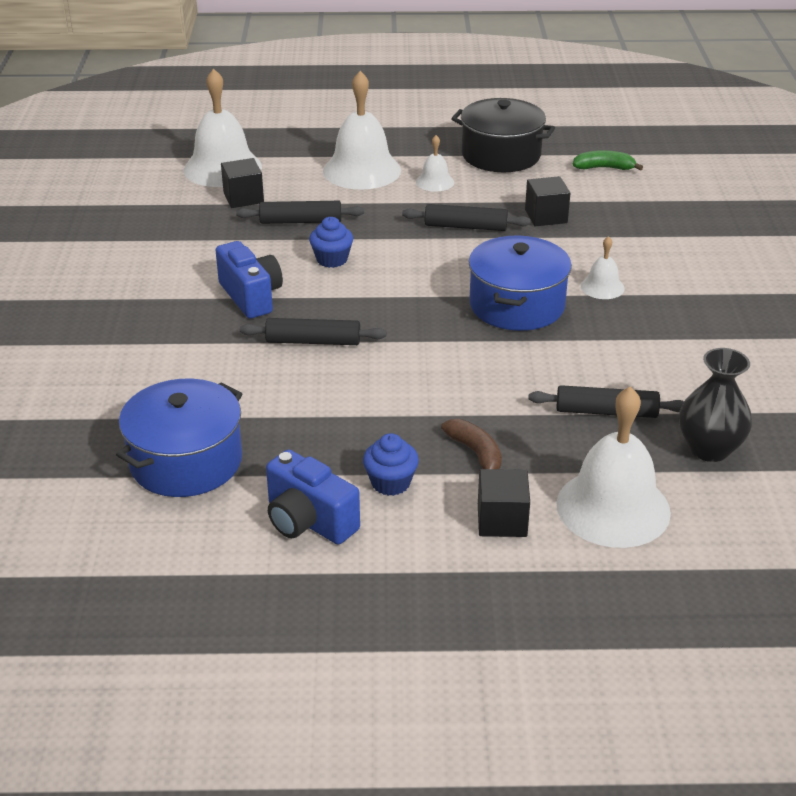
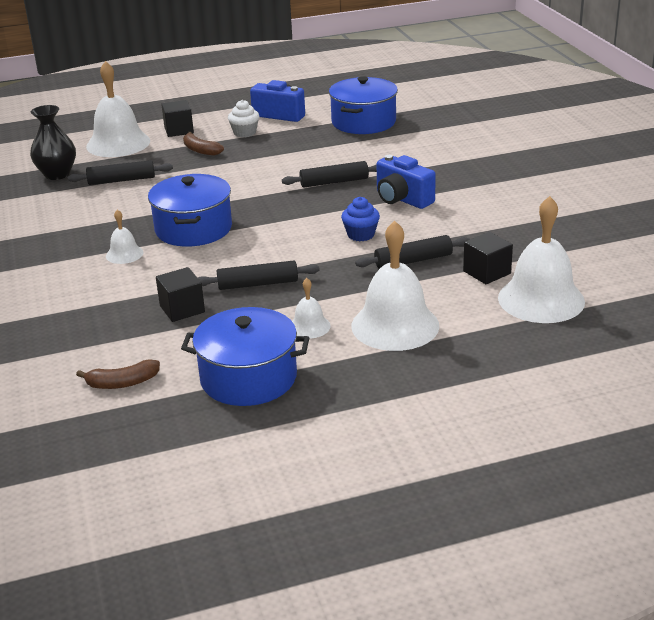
camera: 165 degrees right, 5 degrees down
(390, 483) = (244, 133): blue cupcake -> white cupcake
(501, 155) = (248, 378): black pot -> blue pot
(604, 168) = (122, 383): green banana -> brown banana

